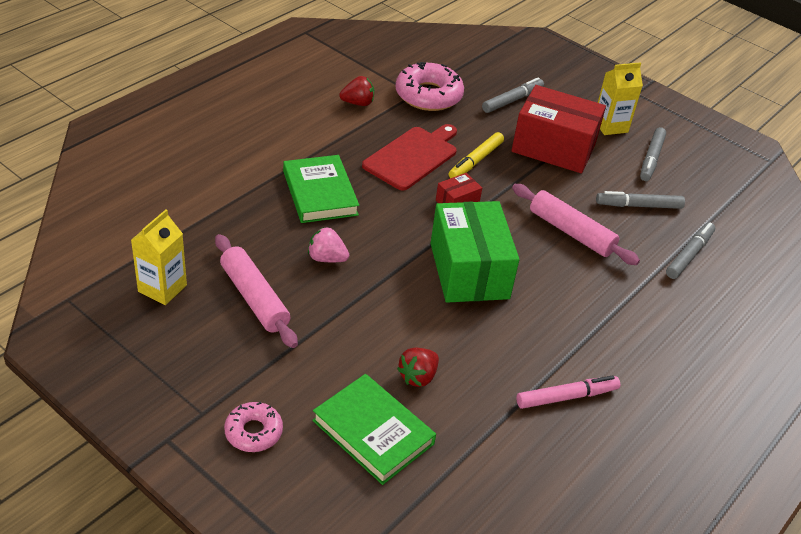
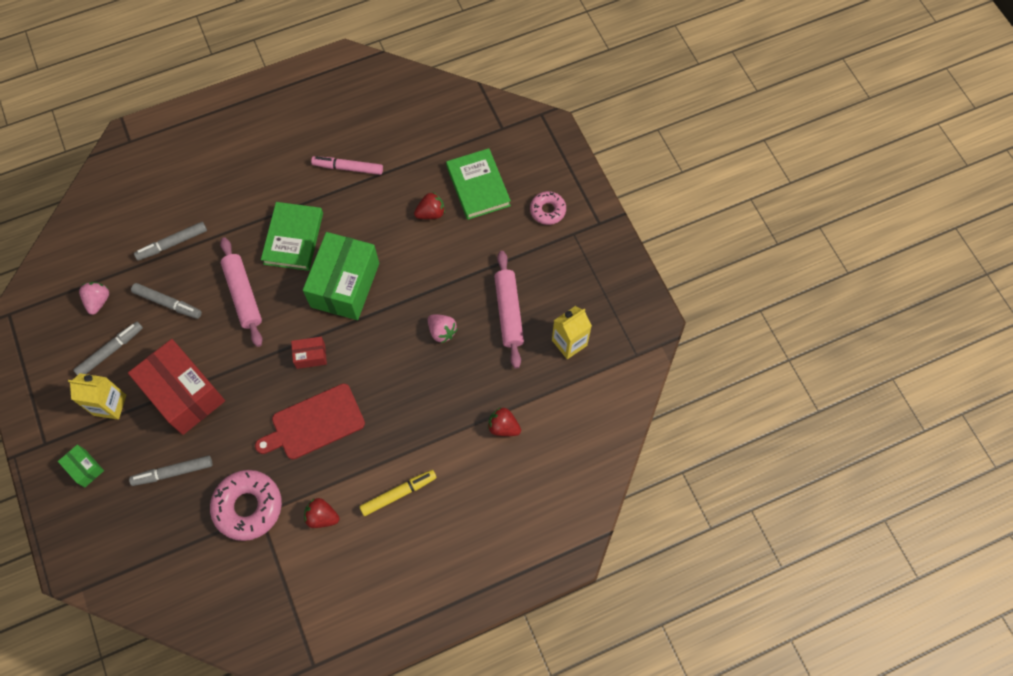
camera: 150 degrees left, 25 degrees up
(212, 198) = (503, 427): none -> red strawberry
(320, 193) = (415, 404): green book -> green book (293, 238)
(475, 161) = (264, 399): yellow marker -> yellow marker (398, 493)
(587, 87) = (85, 468): none -> green box
(705, 190) = (98, 301): none -> pink strawberry

